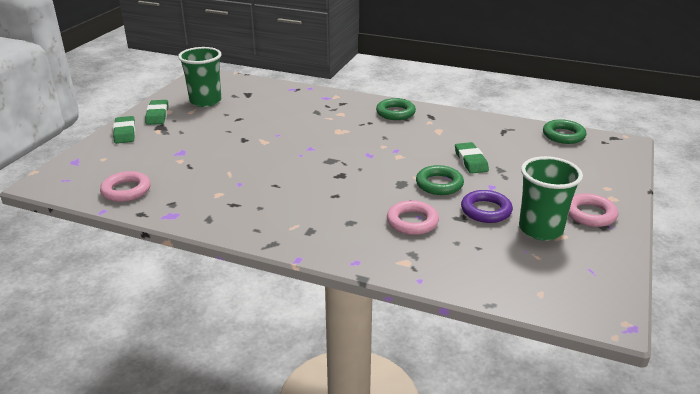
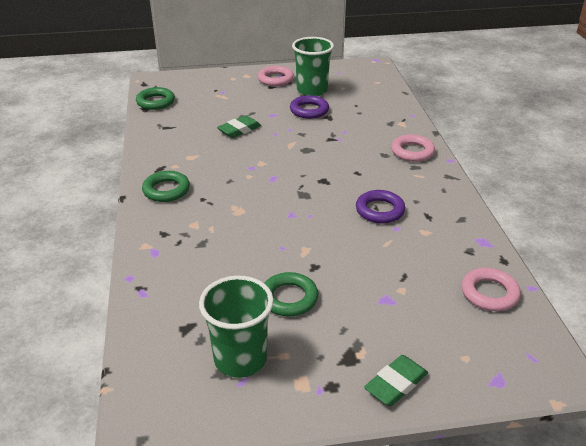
camera: 120 degrees left, 5 degrees up
(157, 115) = (322, 384): green eraser -> none
(269, 185) = (380, 210): none -> purple ring
(412, 222) = (355, 132): pink ring -> pink ring (412, 152)
(439, 184) = (291, 134): green ring -> green ring (289, 298)

